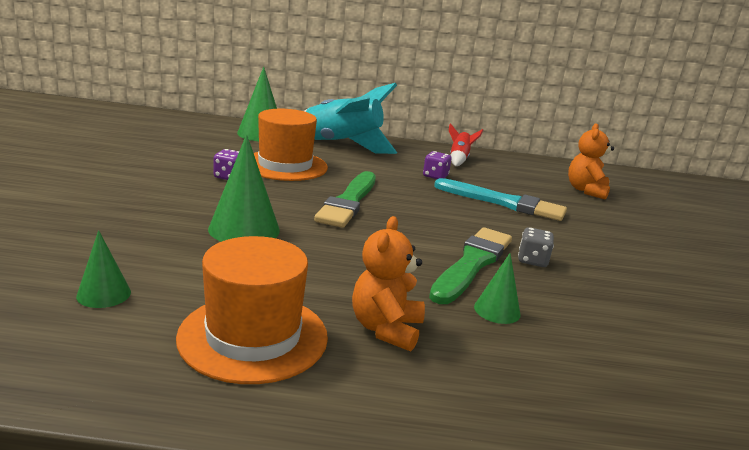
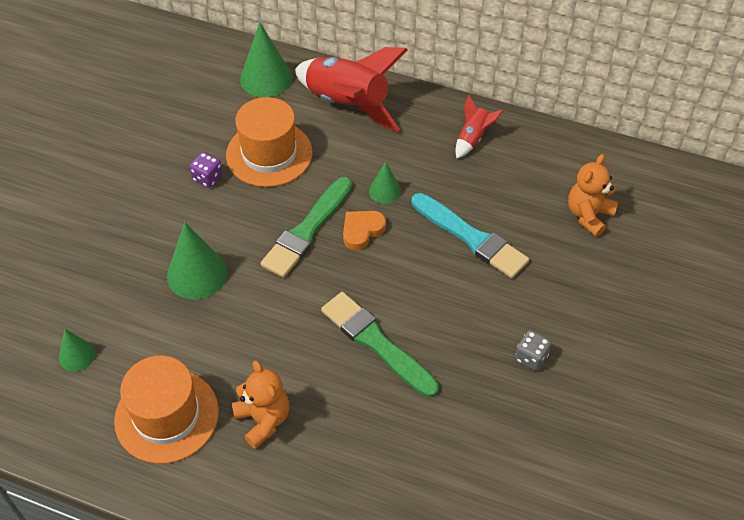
camera: 20 degrees right, 30 degrees up
(341, 145) = (347, 104): turquoise rocket -> red rocket
(386, 329) = (263, 420): orange teddy bear -> orange teddy bear turned 120 degrees clockwise
(402, 201) = (362, 231): none -> orange heart
(435, 176) = (423, 179): purple dice -> none
(472, 264) = (377, 343): green brush -> green brush turned 90 degrees counterclockwise
(497, 310) = (363, 409): green cone -> green cone (385, 191)
(532, 260) = (438, 343): grey dice -> grey dice (531, 357)

